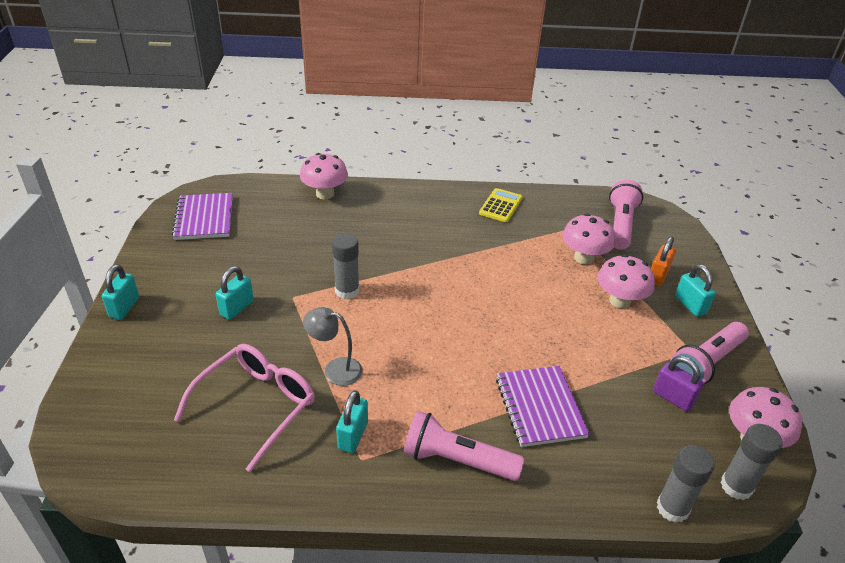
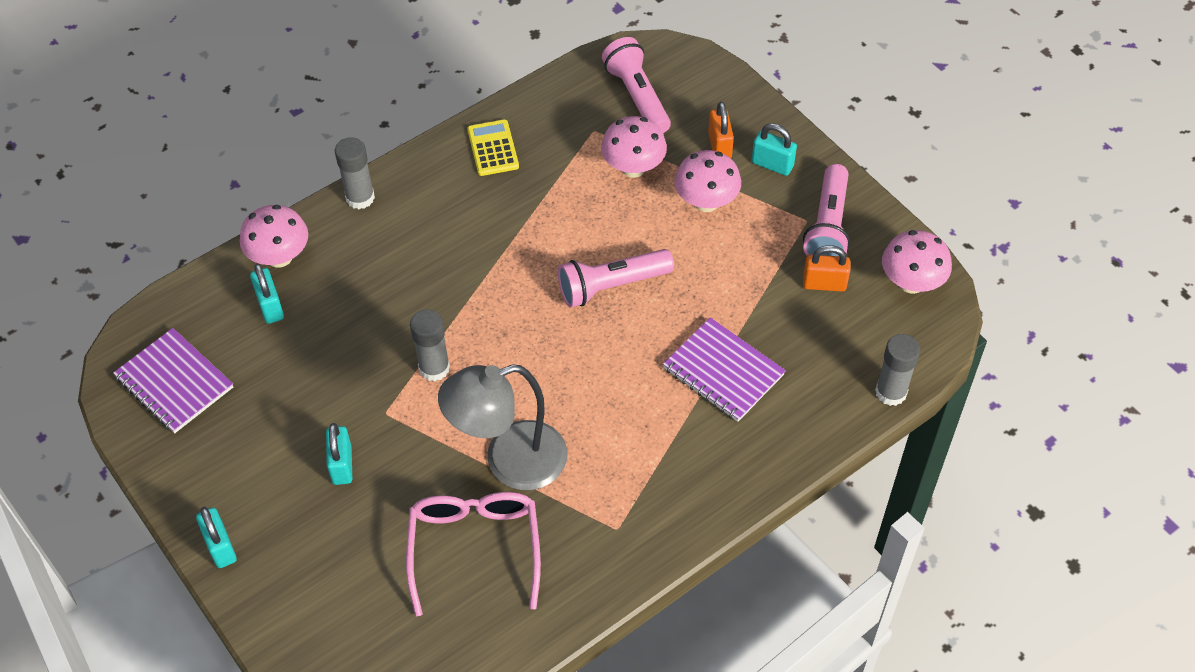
camera: 35 degrees left, 15 degrees up
(335, 369) = (509, 461): grey lamp -> grey lamp, size x1.81
(353, 435) = (589, 513): turquoise padlock -> turquoise padlock (270, 306)
(457, 460) = (696, 471): pink flashlight -> pink flashlight (611, 286)
(672, 398) = (824, 284): purple padlock -> orange padlock
(736, 486) = (924, 338): grey glue stick -> grey glue stick (360, 198)

